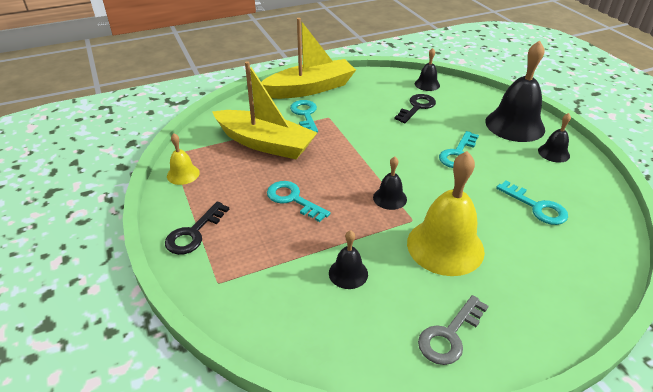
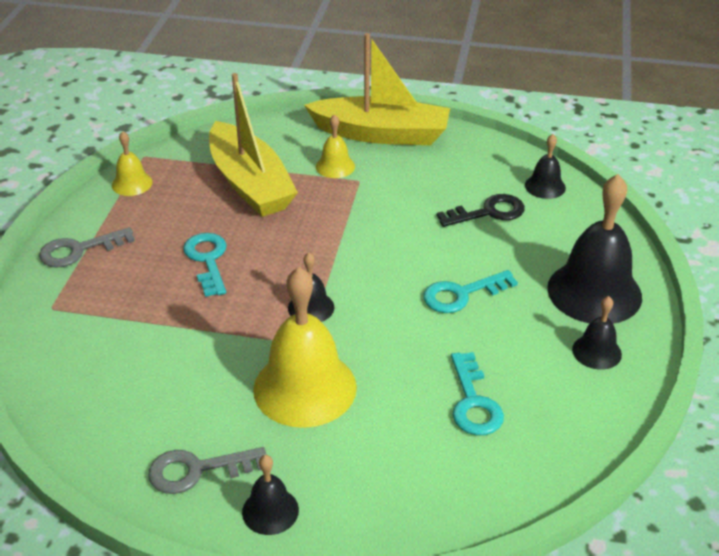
camera: 35 degrees right, 0 degrees up
(193, 233) = (79, 250): black key -> grey key
(305, 115) = (335, 166): turquoise key -> yellow bell
(348, 273) = (173, 361): black bell -> black bell (270, 511)

